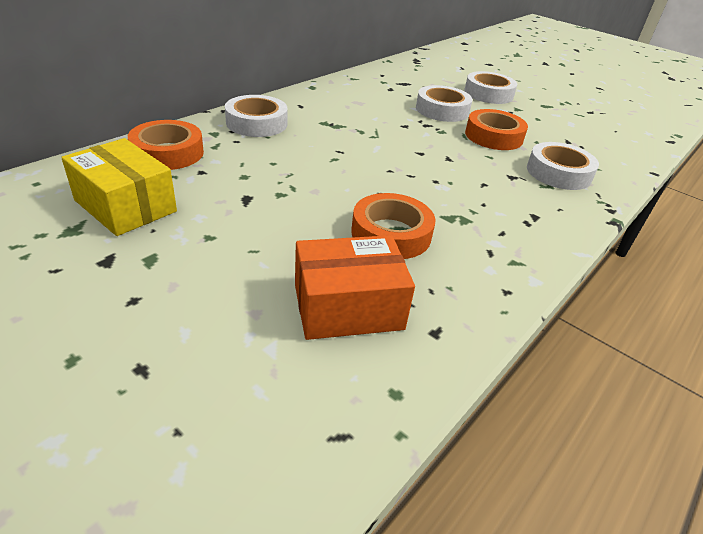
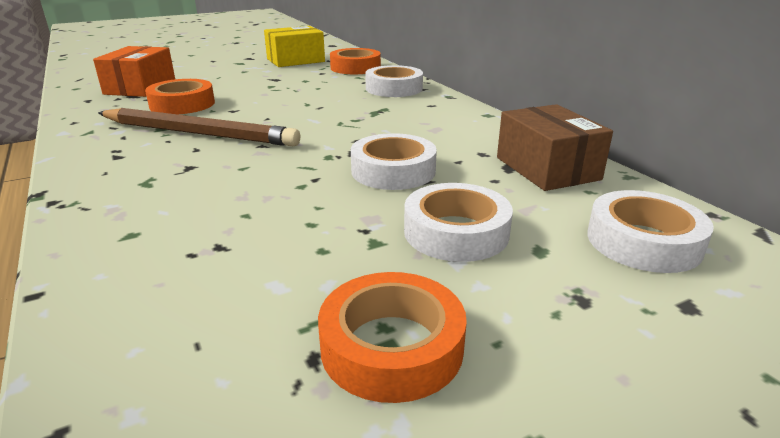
camera: 115 degrees right, 10 degrees down
(397, 75) = (547, 168): none -> brown box
(456, 193) = (198, 133): none -> brown pencil
(493, 136) = (288, 185): orange tape -> orange tape (392, 346)
(558, 173) = (157, 198): white tape -> white tape (643, 241)

